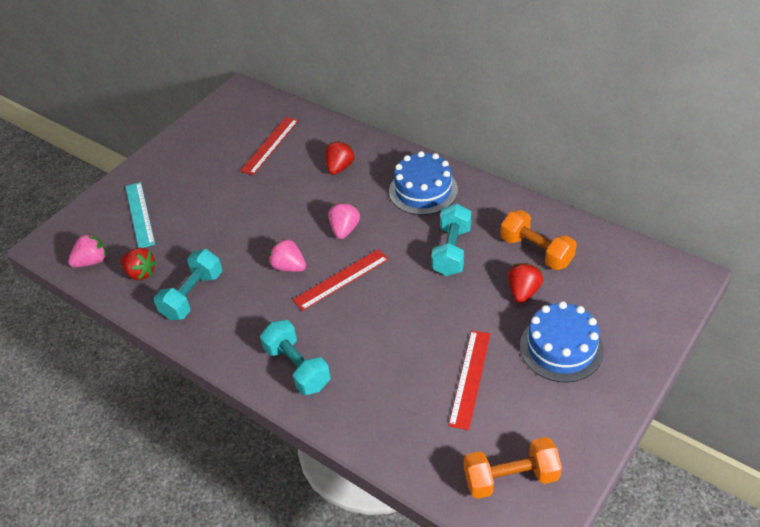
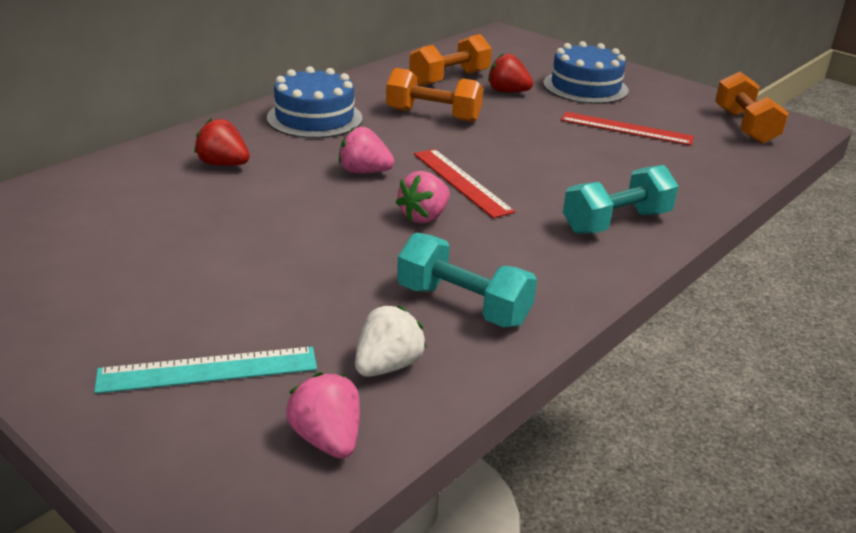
camera: 90 degrees left, 15 degrees down
(141, 273) = (387, 366): red strawberry -> white strawberry
(270, 145) = (112, 216): red ruler -> none
(451, 251) = (433, 115): turquoise dumbbell -> orange dumbbell

